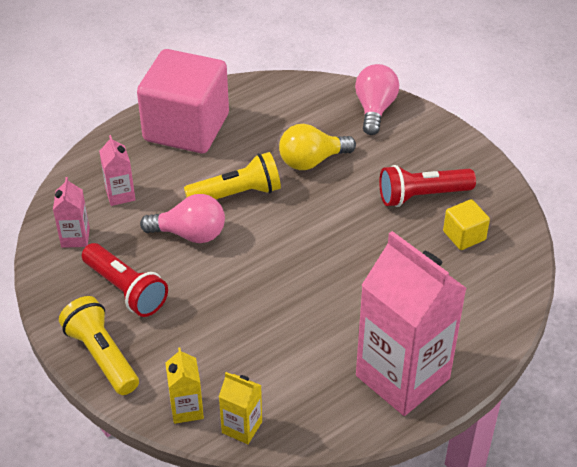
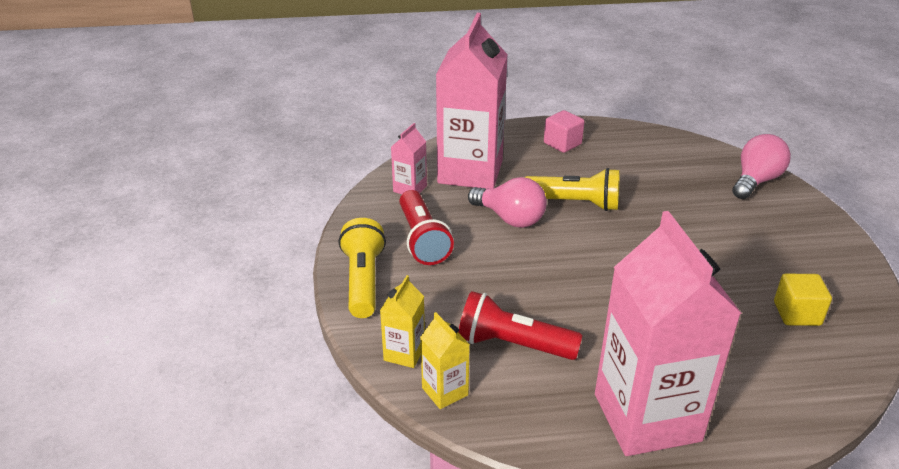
camera: 30 degrees right, 10 degrees down
(120, 195) = (470, 172): pink carton -> pink carton, size x2.31
(186, 127) = (562, 143): pink cube -> pink cube, size x0.43
(311, 161) = (665, 201): yellow light bulb -> none
(422, 196) = (767, 264): red flashlight -> red flashlight (513, 344)

